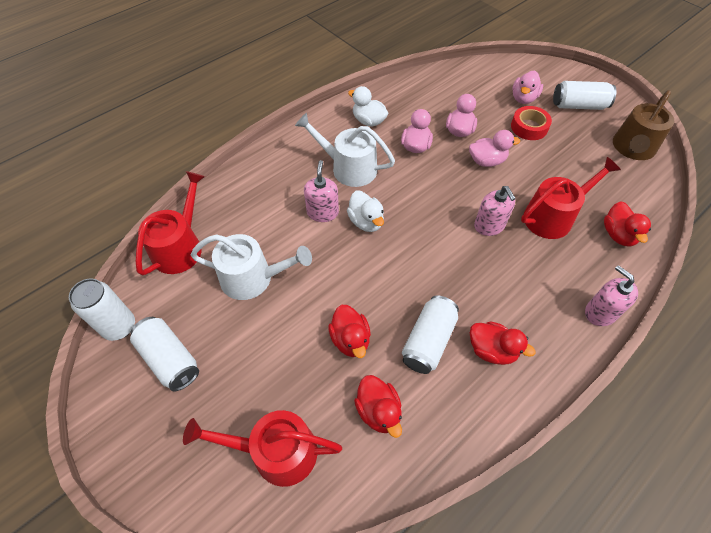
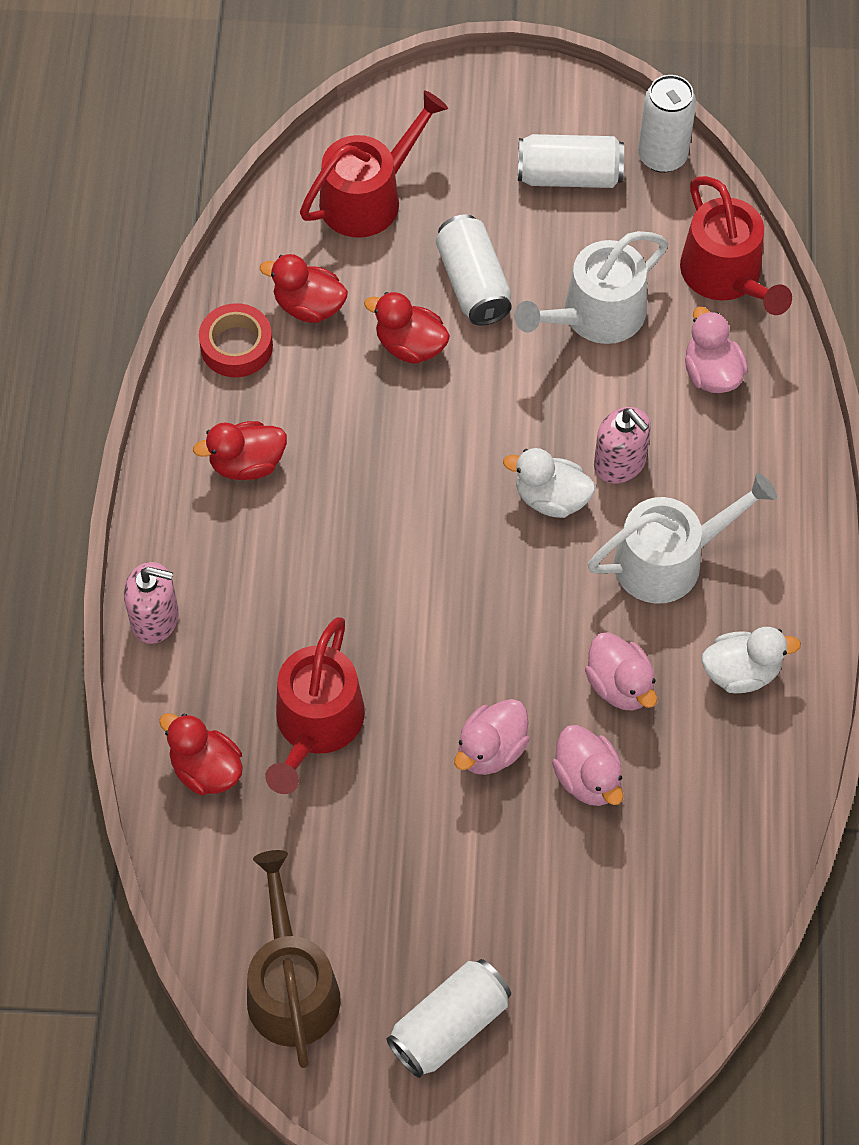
camera: 135 degrees right, 5 degrees up
(428, 341) = (325, 415): white can -> white can (473, 283)
(489, 226) = (389, 632): pink soap dispenser -> none
(523, 98) = (554, 958): pink duck -> pink duck (711, 373)
(529, 127) = (488, 888): red tape -> red tape (236, 346)

